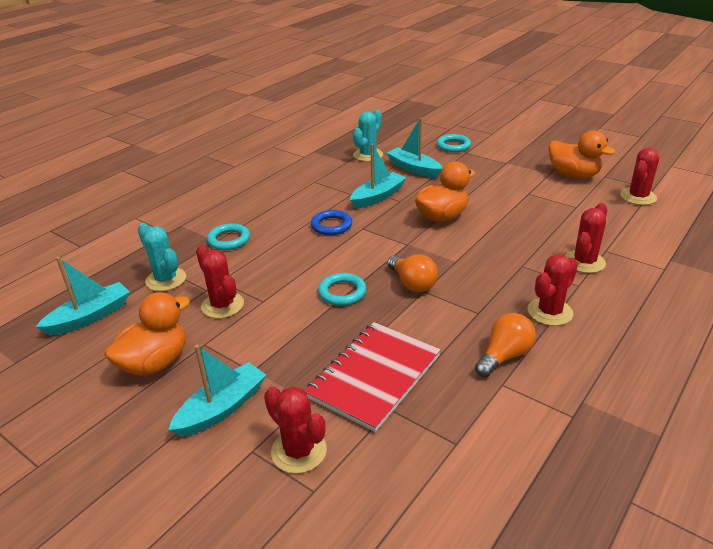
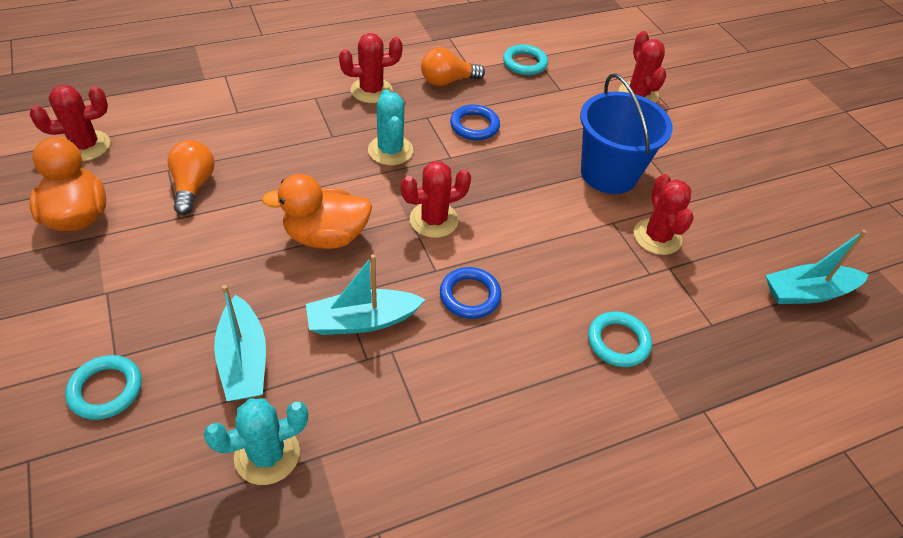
camera: 155 degrees left, 15 degrees up
(155, 363) = (736, 204): orange duck -> none
(166, 279) = (716, 308): turquoise cactus -> turquoise cactus (390, 150)
(222, 408) = (683, 142): turquoise boat -> none
(285, 337) = (609, 173): none -> blue bucket
(342, 292) = (528, 192): turquoise ring -> turquoise ring (524, 63)
(374, 376) = (556, 112): red notebook -> none
(412, 284) = (453, 168): orange light bulb -> orange light bulb (193, 186)
(432, 324) = (474, 126): none -> blue ring
(584, 262) = (275, 111): red cactus -> red cactus (434, 220)

